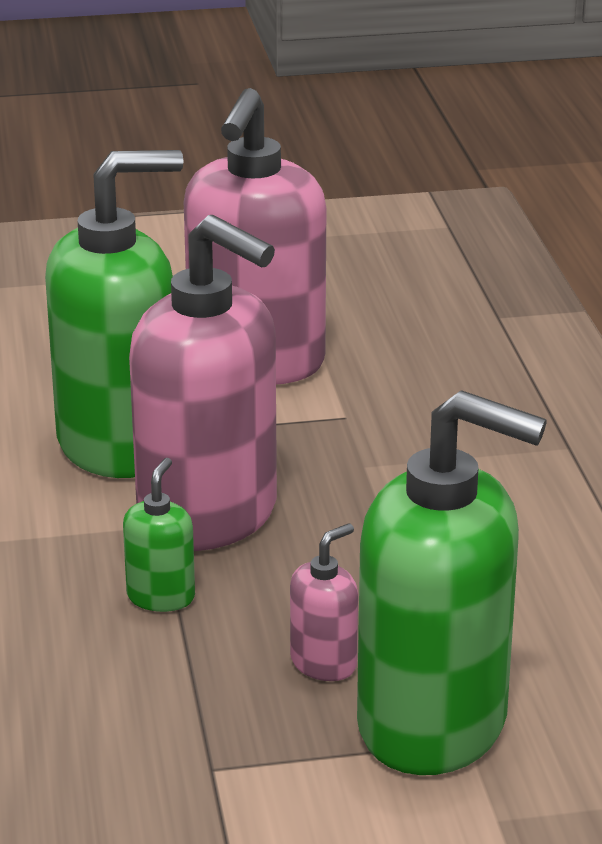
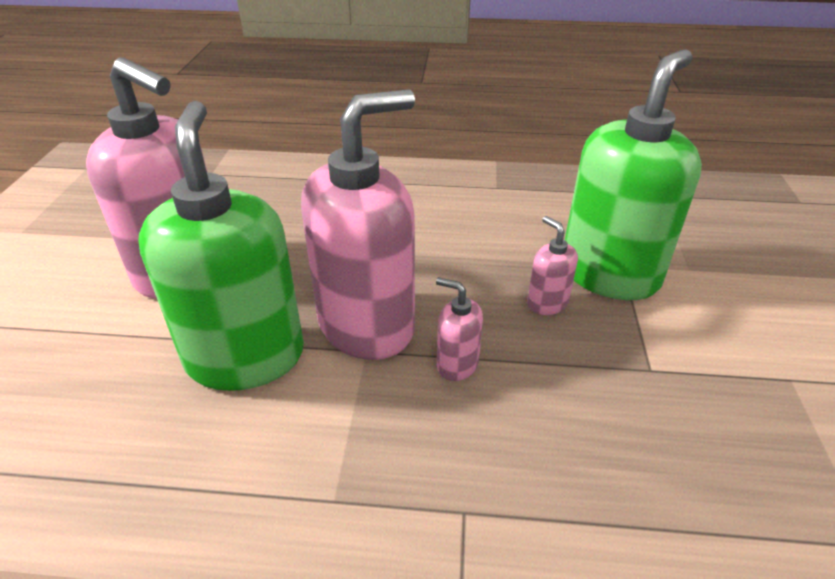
camera: 75 degrees left, 10 degrees up
(161, 597) = (457, 364): green soap dispenser -> pink soap dispenser

